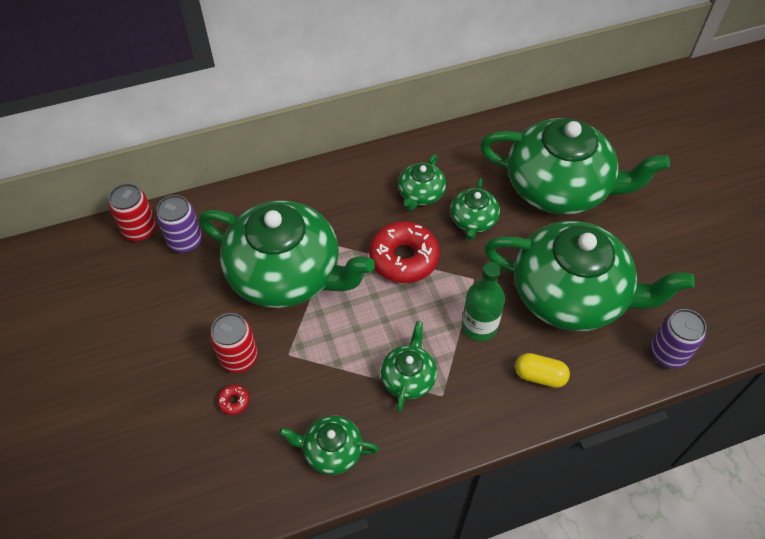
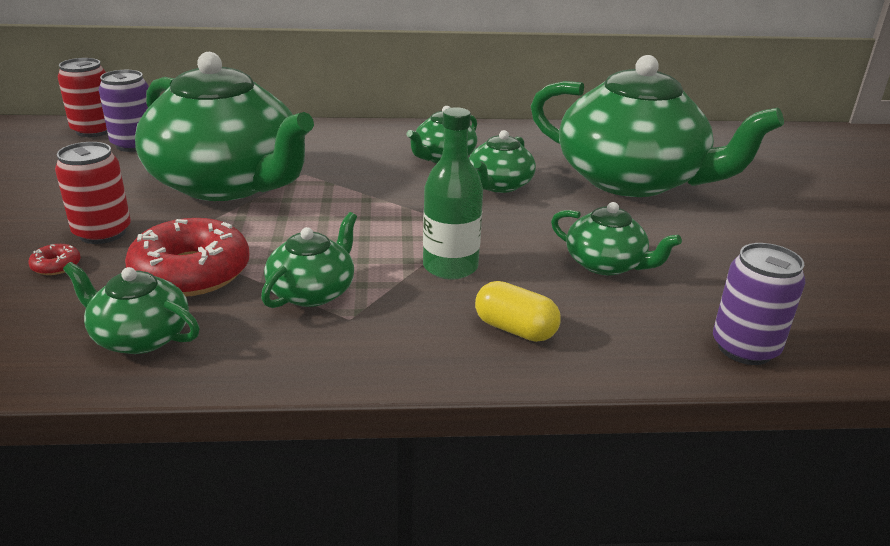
camera: 15 degrees right, 25 degrees down
(404, 258) = (386, 197): red donut -> red donut (191, 272)
(571, 294) = (606, 264): green teapot -> green teapot, size x0.45

